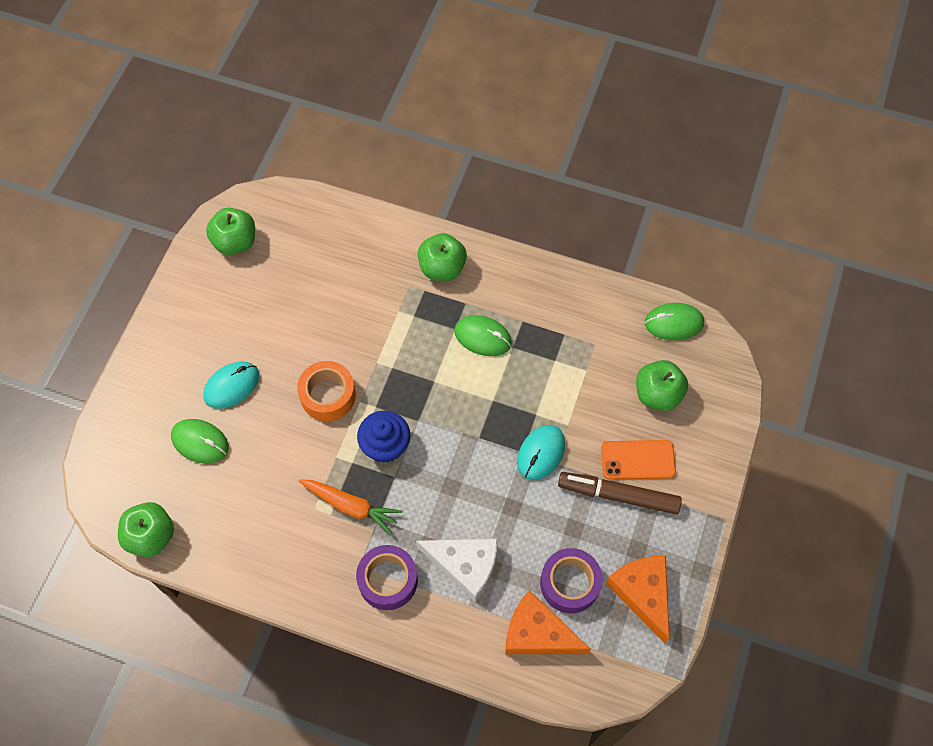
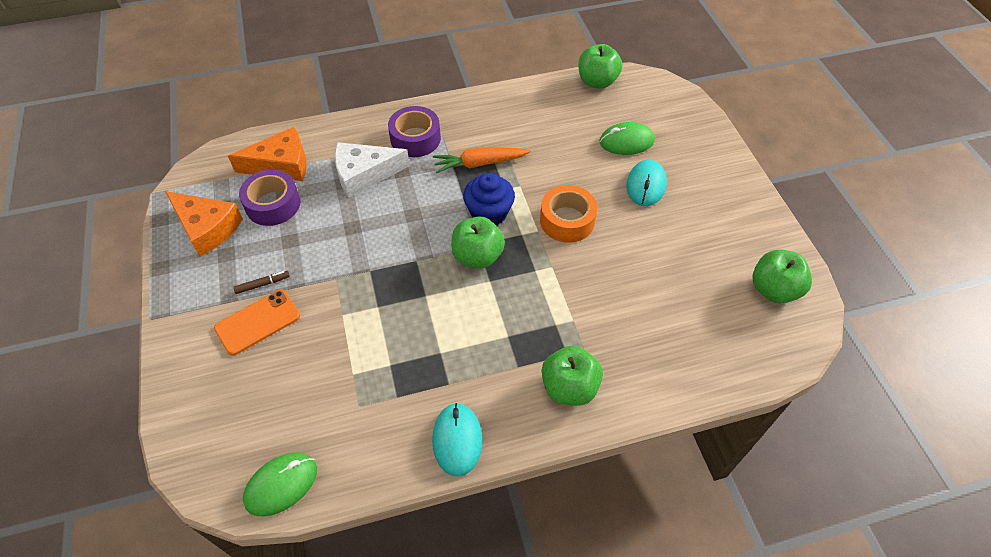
camera: 145 degrees right, 10 degrees down
(482, 337) = (476, 344): green mouse -> none
(541, 453) = (353, 278): turquoise mouse -> turquoise mouse (457, 440)
(618, 495) = (263, 284): brown marker -> brown marker, size x0.44
(657, 394) = (265, 394): green apple -> green apple (477, 256)

